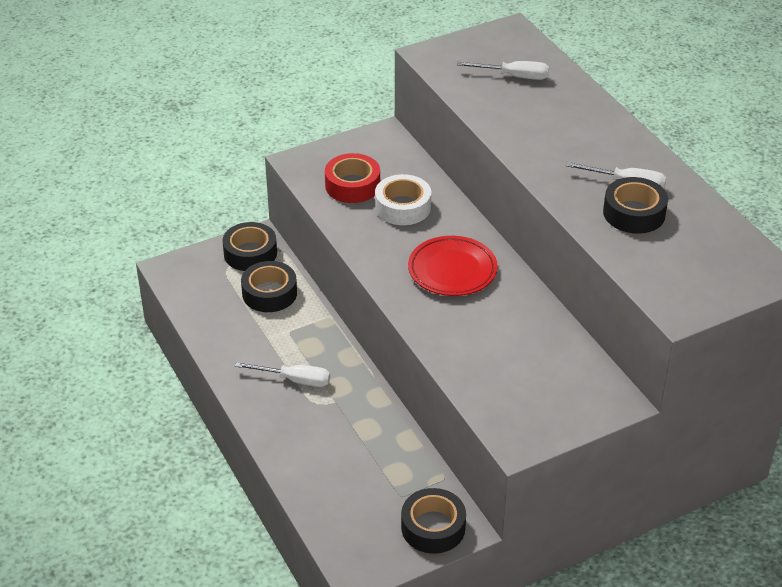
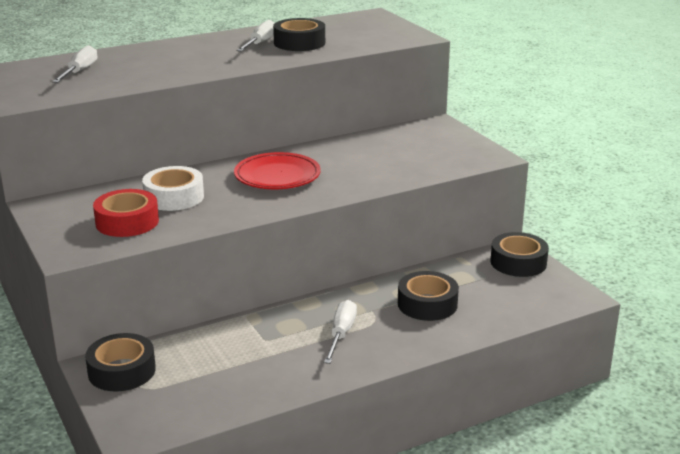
camera: 90 degrees left, 15 degrees down
(269, 293) = (199, 354): black tape -> black tape (427, 304)

